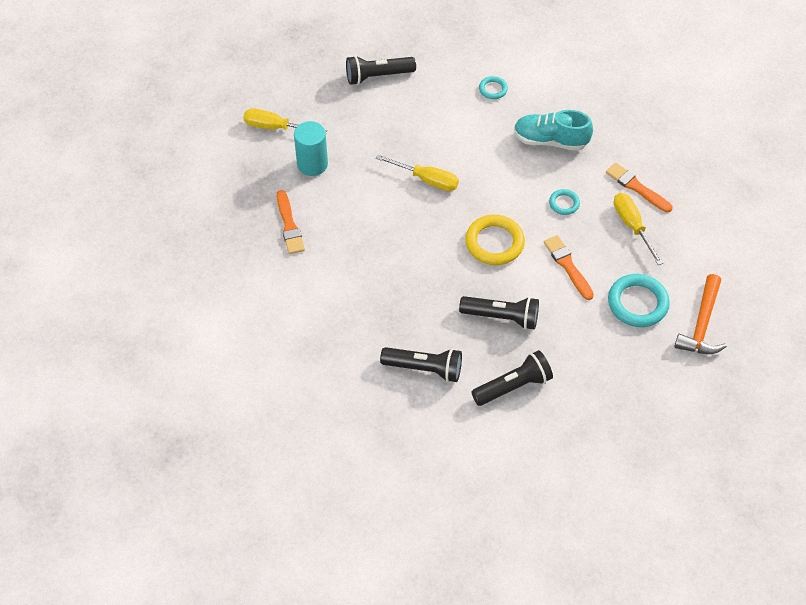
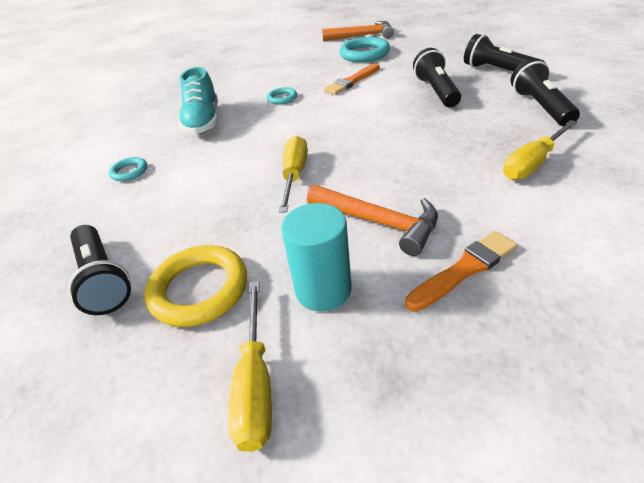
camera: 105 degrees left, 15 degrees down
(349, 205) = (378, 222): none -> orange hammer
(494, 243) = (354, 115): yellow ring -> yellow ring (199, 289)
(632, 226) = (289, 71): yellow screwdriver -> yellow screwdriver (532, 163)
(636, 187) = (246, 78): orange brush -> none

